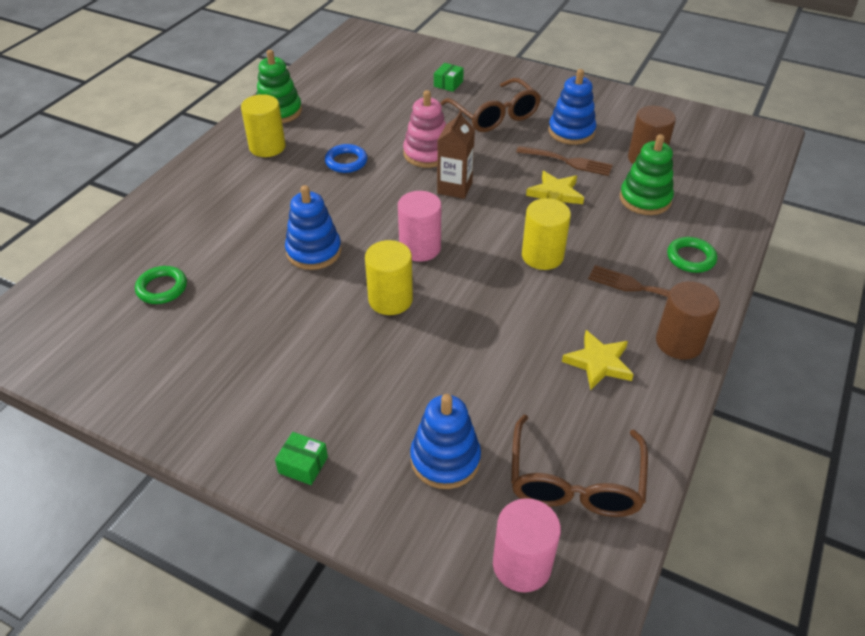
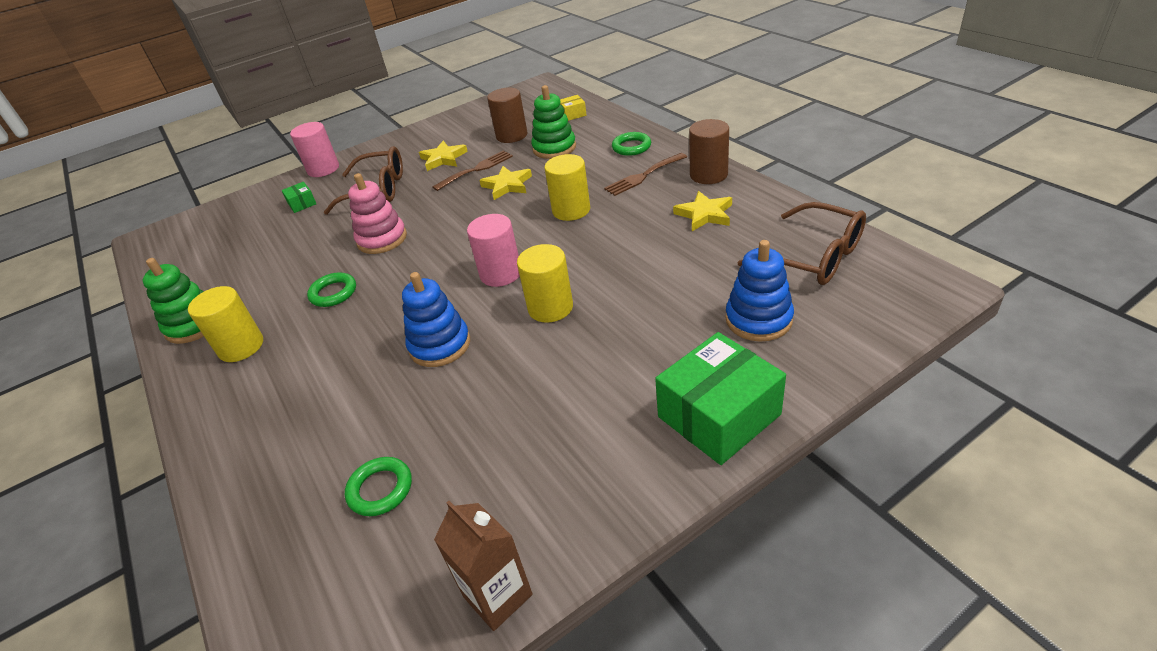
camera: 55 degrees left, 5 degrees down
(303, 465) = (718, 415): green box -> green box, size x2.24
(346, 162) = (333, 293): blue ring -> green ring
(454, 188) = (444, 235): brown carton -> brown carton (498, 596)
(522, 565) = (882, 304): pink cylinder -> pink cylinder (323, 169)
(571, 131) = (443, 159): blue stacking toy -> yellow star
(723, 186) = (573, 114): none -> yellow box

